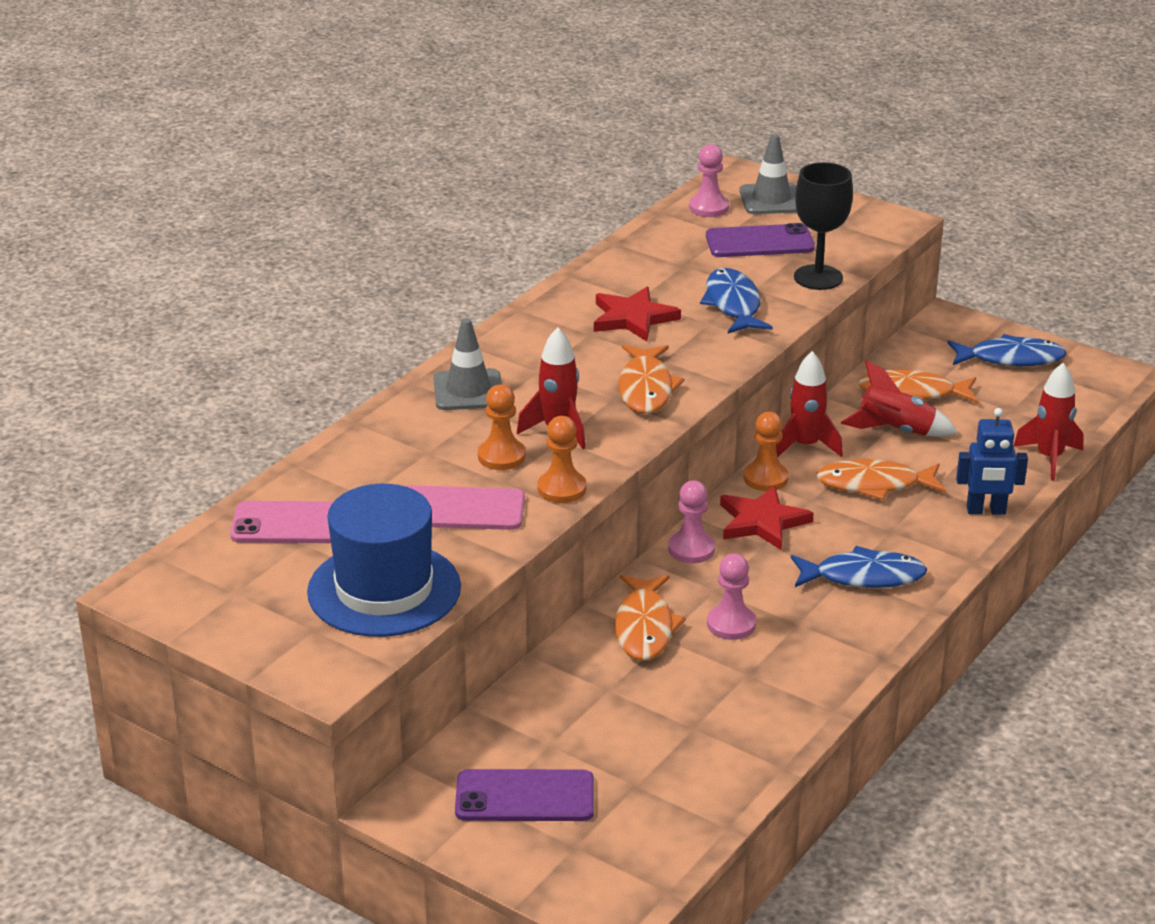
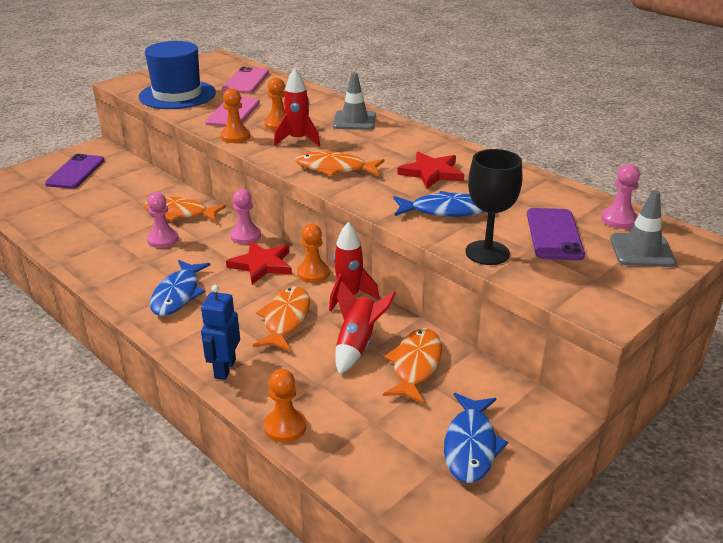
camera: 100 degrees right, 0 degrees up
(1049, 458) = (285, 427): red rocket -> orange pawn

